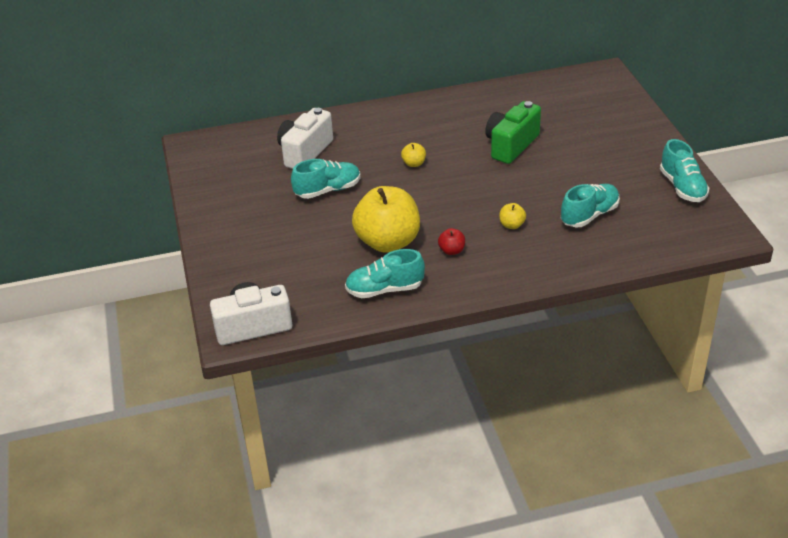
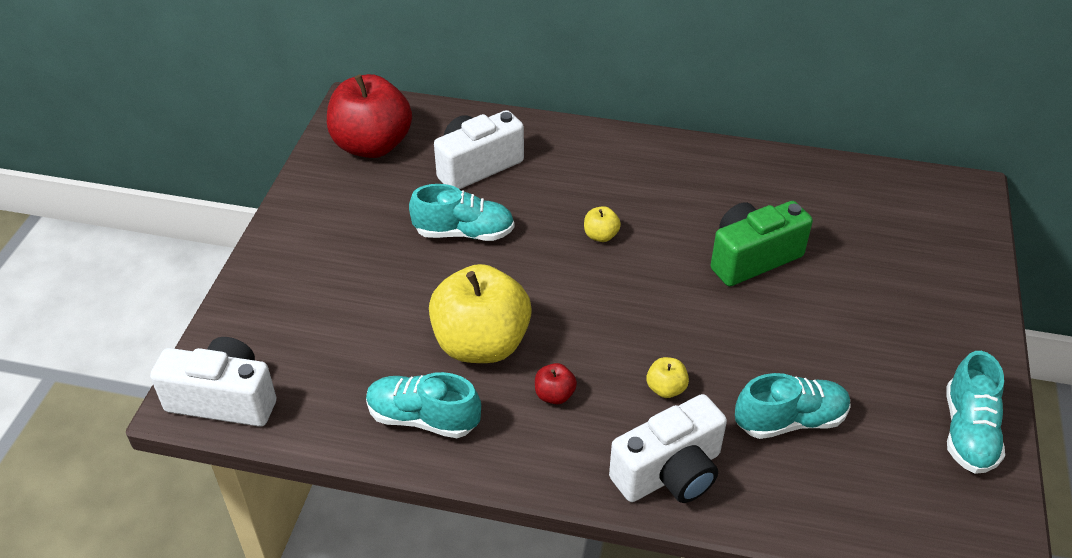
camera: 25 degrees right, 5 degrees up
(224, 163) = (372, 146): none -> red apple
(544, 262) = (670, 473): none -> white camera

